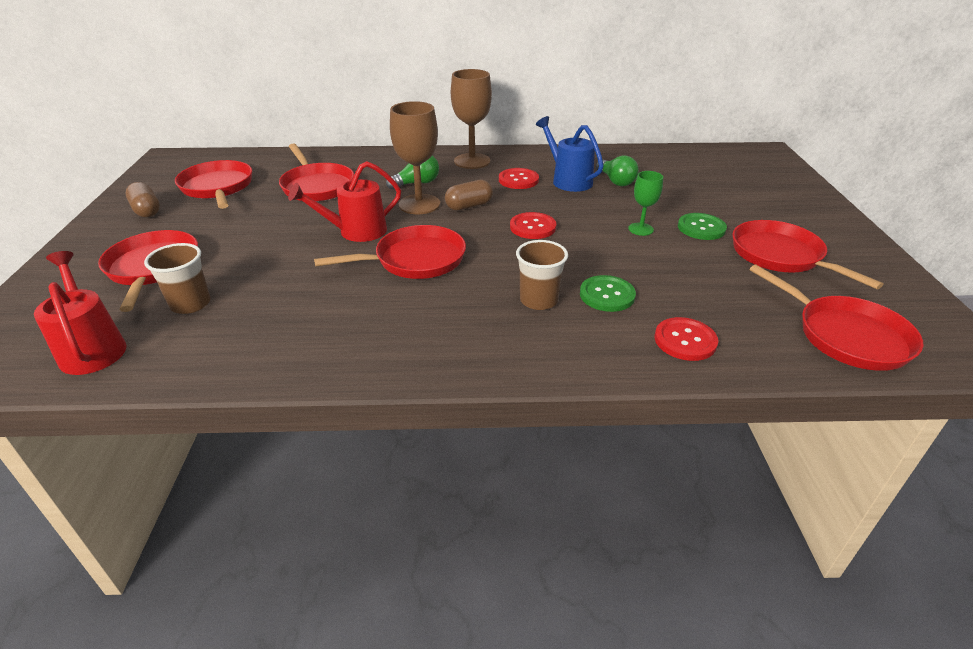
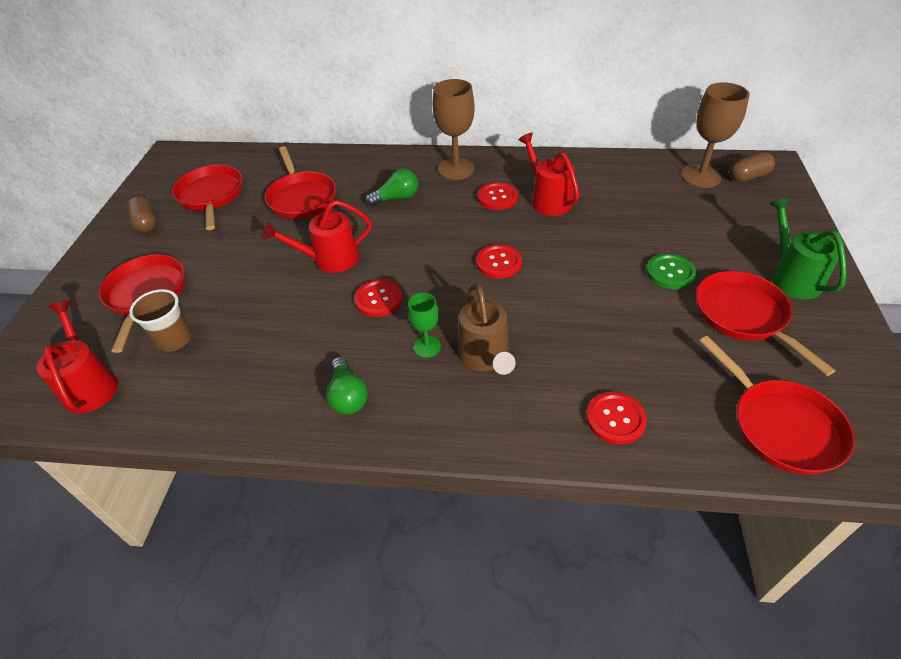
camera: 10 degrees right, 10 degrees up
(415, 260) = (378, 299): red pan -> red button
(419, 204) = (394, 226): brown goblet -> brown goblet (700, 176)
(469, 206) = (442, 231): brown capsule -> brown capsule (748, 177)
(538, 300) = (485, 358): brown cup -> brown watering can
(568, 180) = (547, 199): blue watering can -> red watering can
(607, 295) = (552, 356): green button -> none
(615, 181) = (596, 203): green light bulb -> green light bulb (348, 396)
(640, 229) = (607, 271): green goblet -> green goblet (427, 346)
(813, 226) = (791, 277): none -> green watering can

